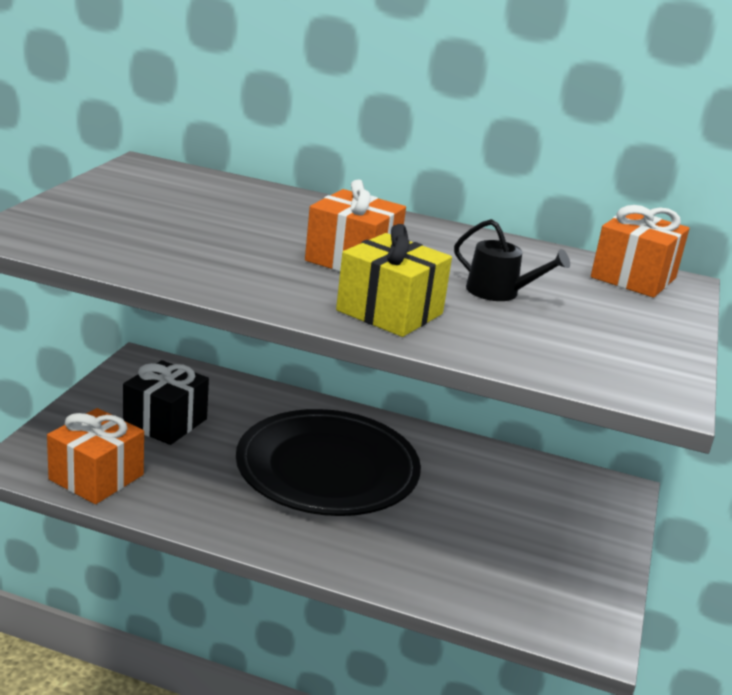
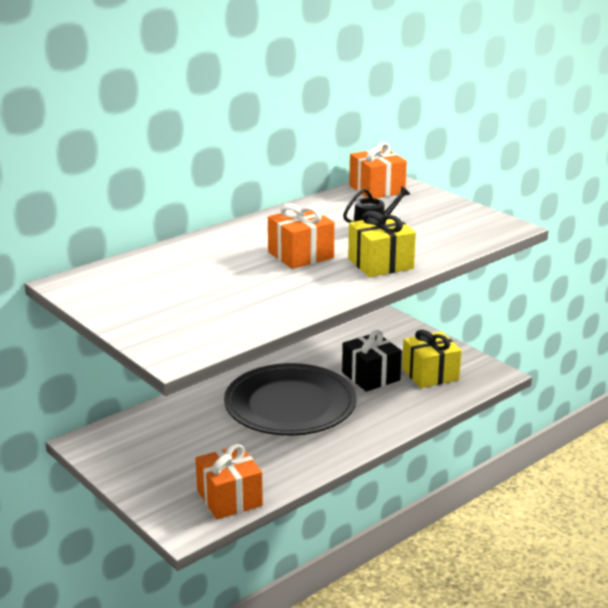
camera: 55 degrees left, 0 degrees up
(165, 422) = (182, 453): black gift -> black gift (371, 376)
(520, 569) = (430, 374): none -> yellow gift

